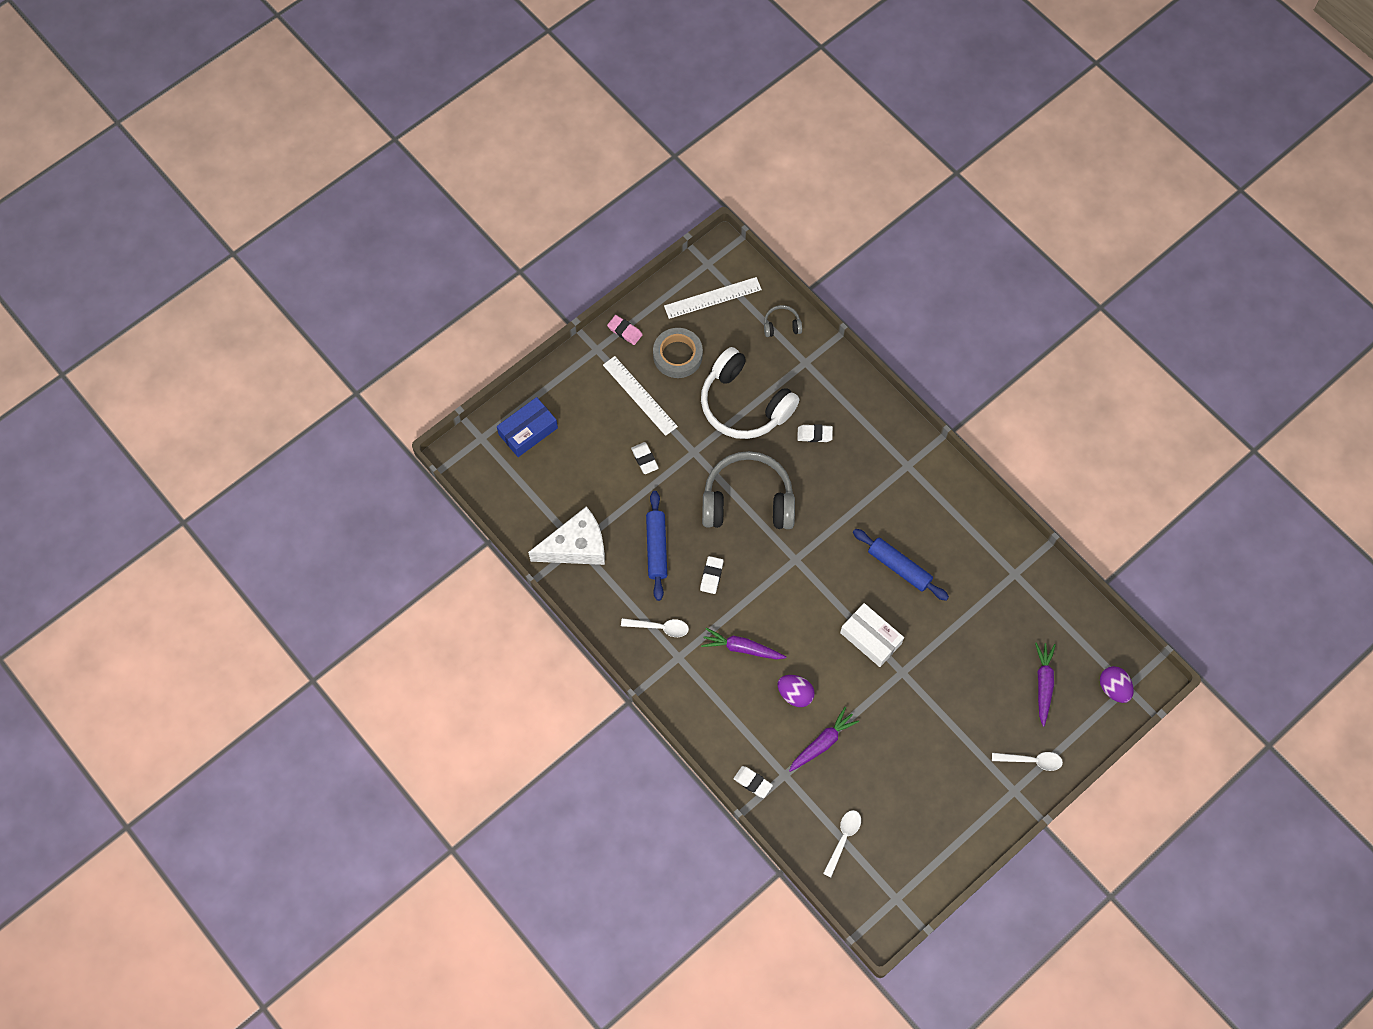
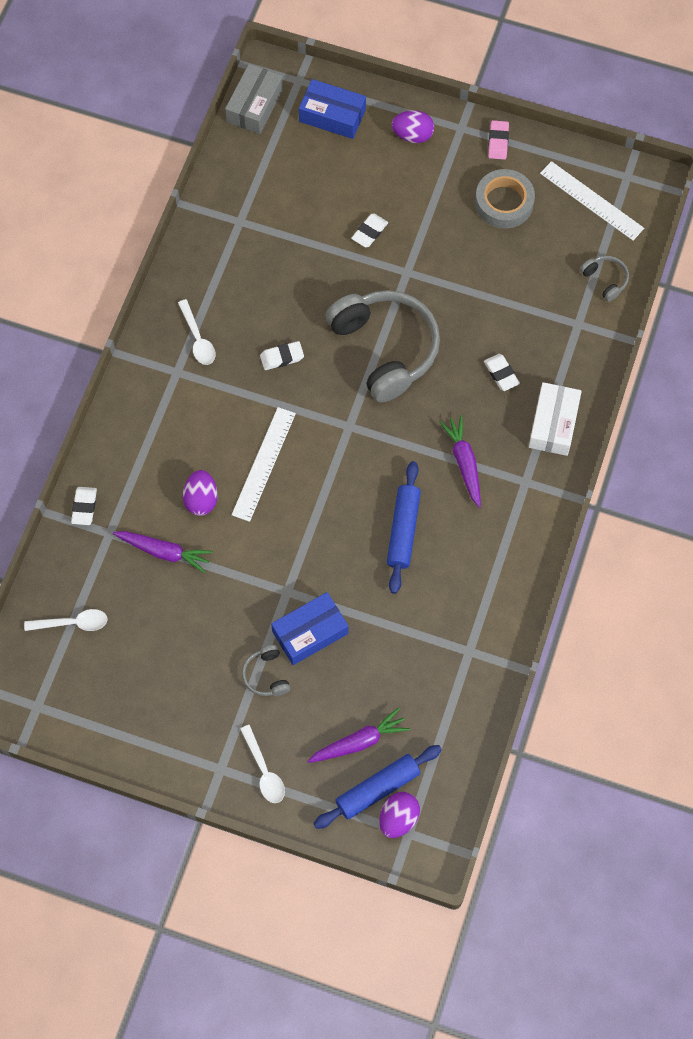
camera: 60 degrees right, 0 degrees up
(483, 481) = (255, 105): none -> grey box
(576, 546) = (237, 221): white cheese -> none
(581, 385) = (412, 135): none -> purple egg
(640, 395) = (436, 192): white ruler -> white ruler (264, 464)
(656, 548) = (281, 292): blue rolling pin -> blue rolling pin (378, 789)
(742, 648) = (221, 425): purple carrot -> purple carrot (464, 463)
(744, 404) = (491, 291): white headphones -> none
(870, 638) = (306, 542): white box -> white box (553, 424)
(943, 673) = (310, 632): none -> blue box
(959, 721) = (266, 675): none -> grey headphones

